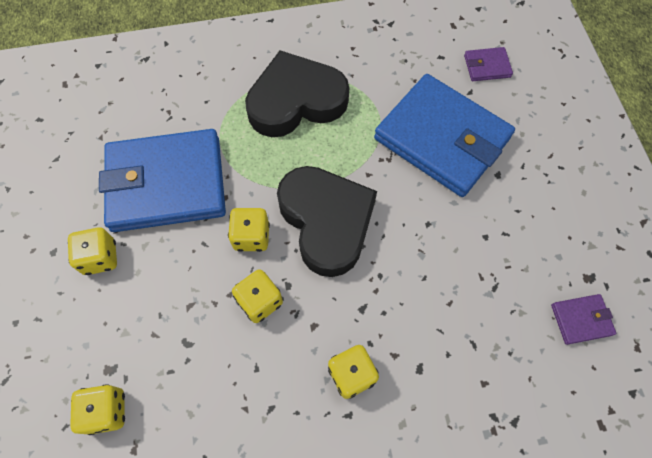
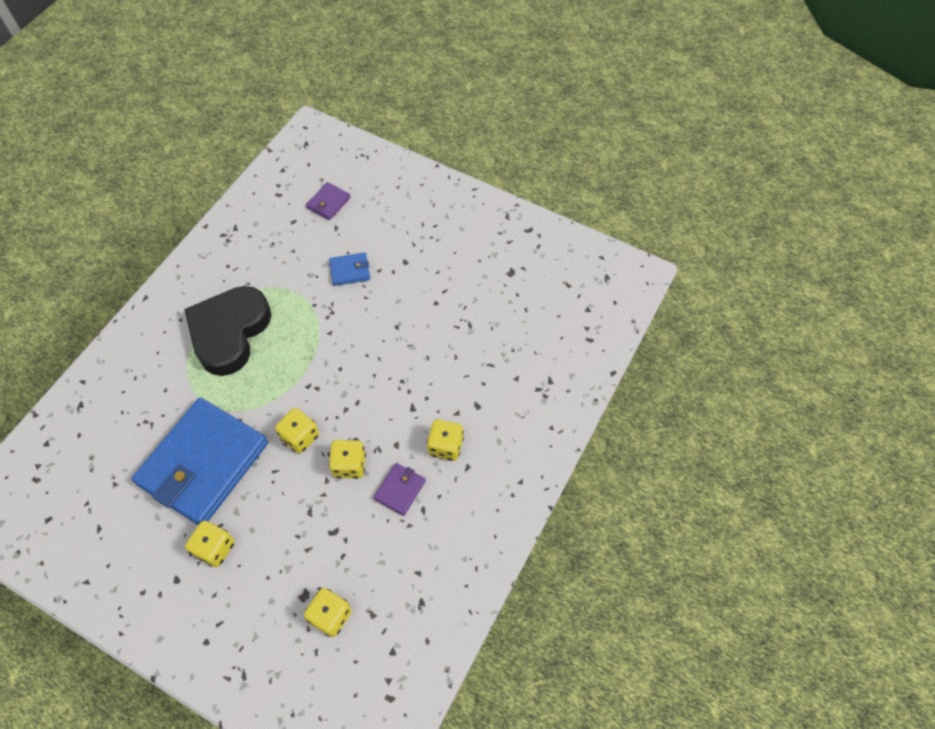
camera: 50 degrees left, 5 degrees down
(326, 221) = (336, 383): black heart -> none
(442, 138) = (350, 270): blue wallet -> blue wallet, size x0.40
(581, 319) = (528, 298): purple wallet -> purple wallet (400, 490)

